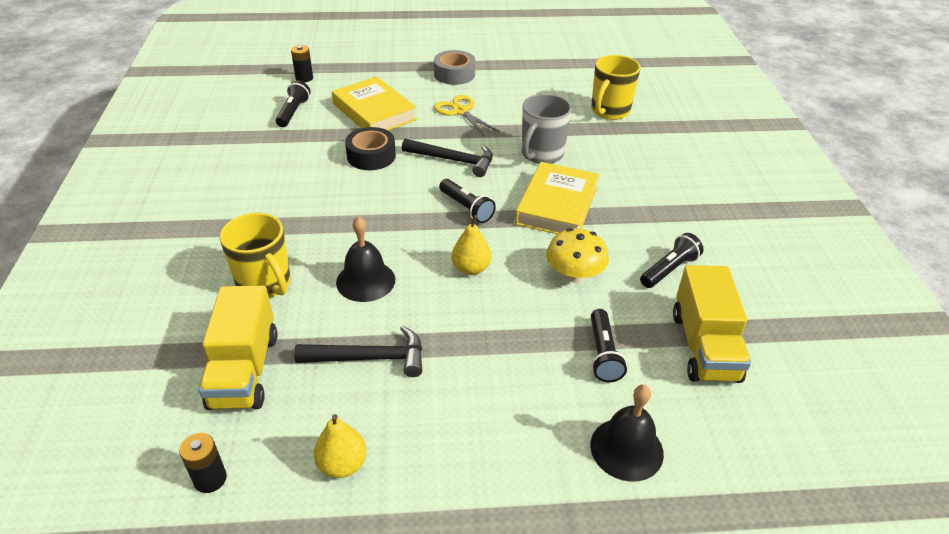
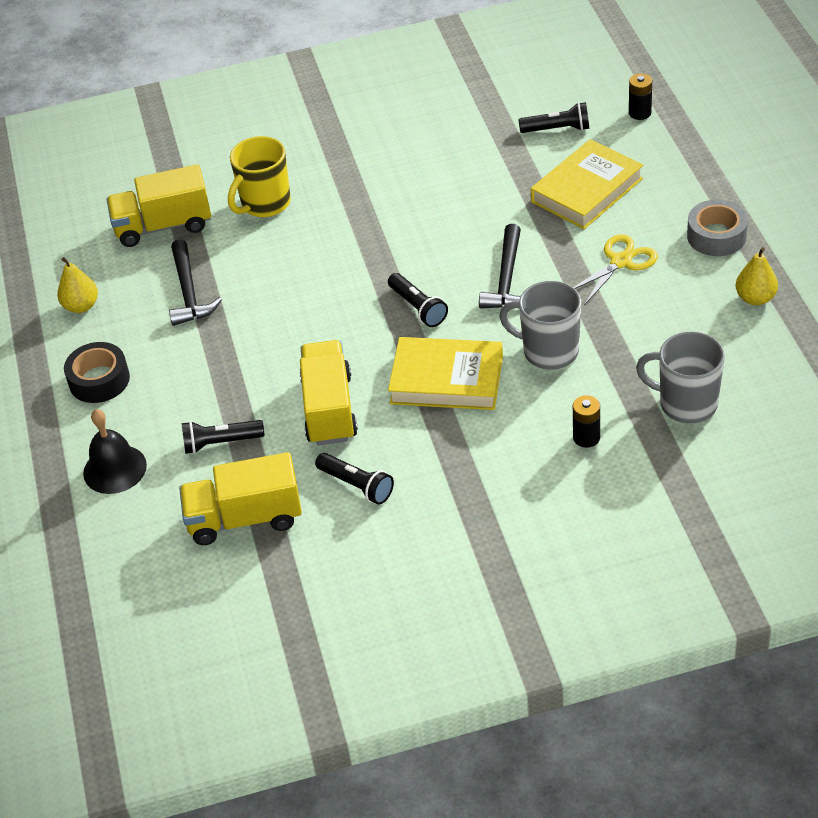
camera: 85 degrees right, 5 degrees up
(210, 479) = (62, 244): black battery -> black battery (586, 437)
(365, 281) = (284, 264): black bell -> none
(371, 156) = (491, 213): black tape -> black tape (99, 380)
(466, 208) = (418, 308): black flashlight -> black flashlight turned 75 degrees counterclockwise
(471, 268) = (319, 331): yellow pear -> yellow pear (755, 298)
(574, 274) = (329, 409): yellow mushroom -> yellow truck
(609, 111) = (686, 403): yellow mug -> grey mug

